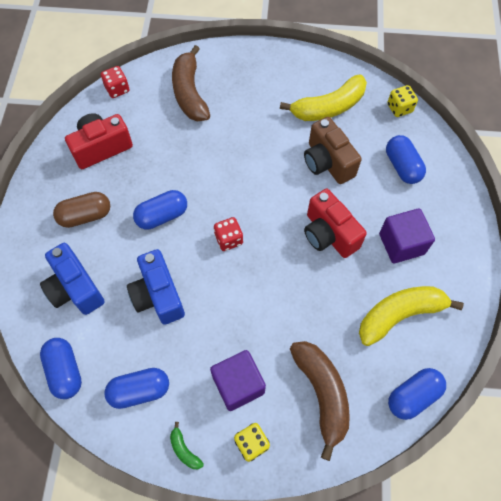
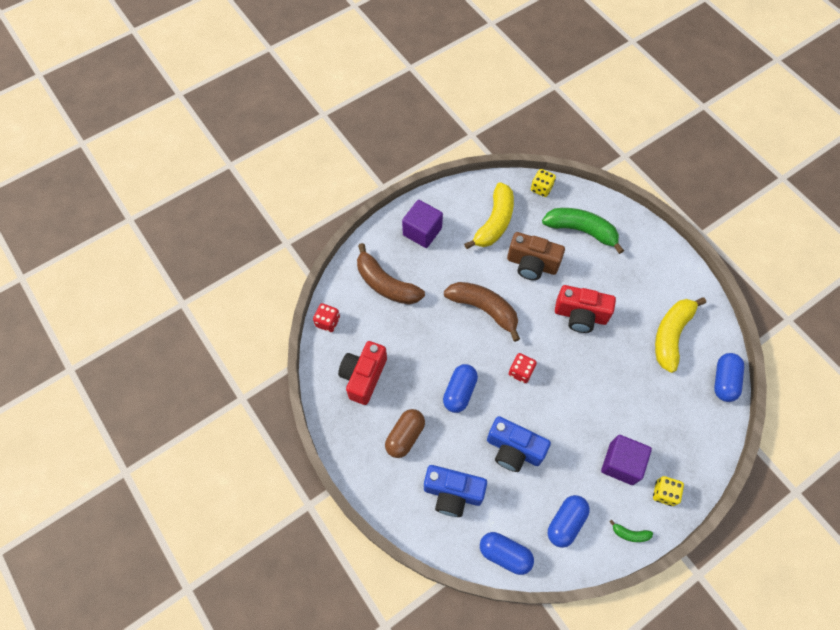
camera: 40 degrees left, 0 degrees up
(322, 394) = (674, 425): brown banana -> brown banana (484, 309)
(401, 244) = (629, 286): purple cube -> purple cube (422, 231)
(402, 166) = (581, 230): blue capsule -> green banana

